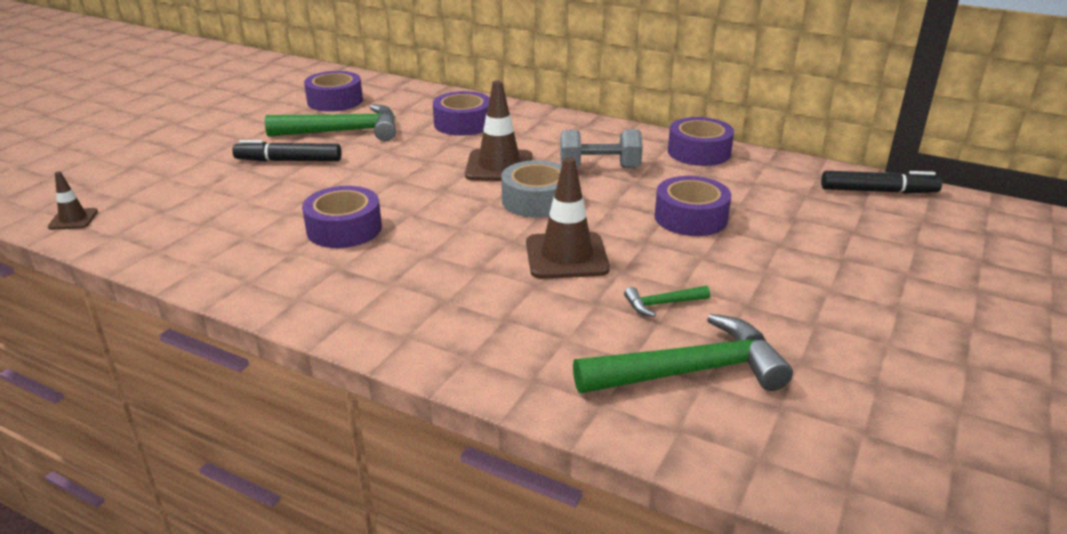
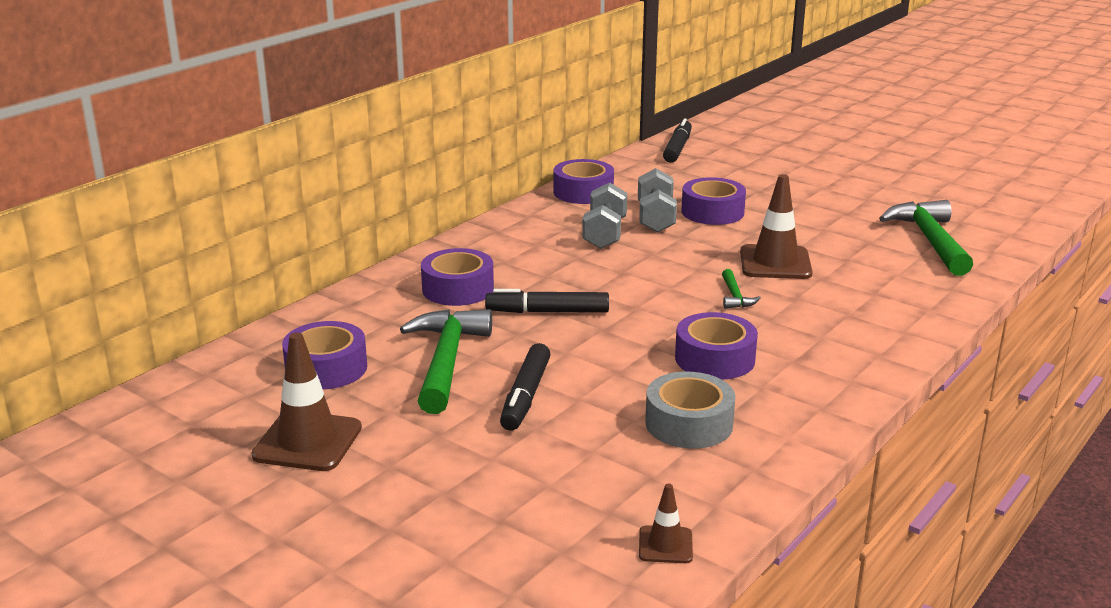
camera: 80 degrees left, 5 degrees down
(428, 157) = (548, 312): none -> black marker
(499, 166) = (585, 277): brown traffic cone -> brown traffic cone (307, 442)
(536, 200) = (668, 266): grey tape -> grey tape (689, 424)
(653, 189) = (655, 218): none -> grey dumbbell
(662, 304) = (847, 238): green hammer -> green hammer (735, 296)

